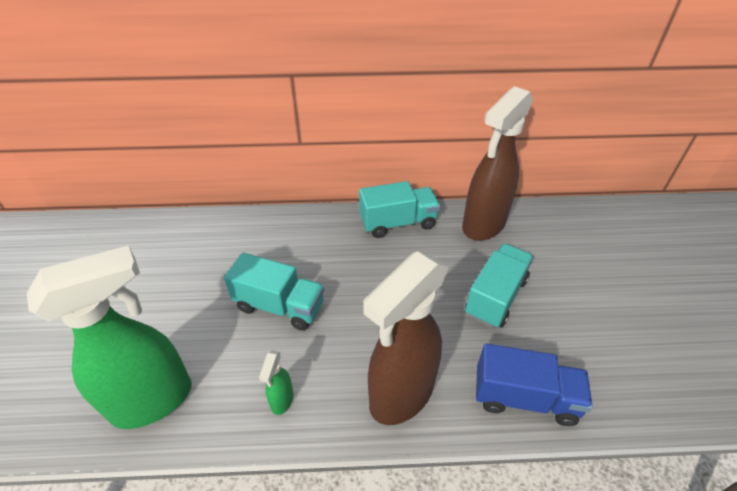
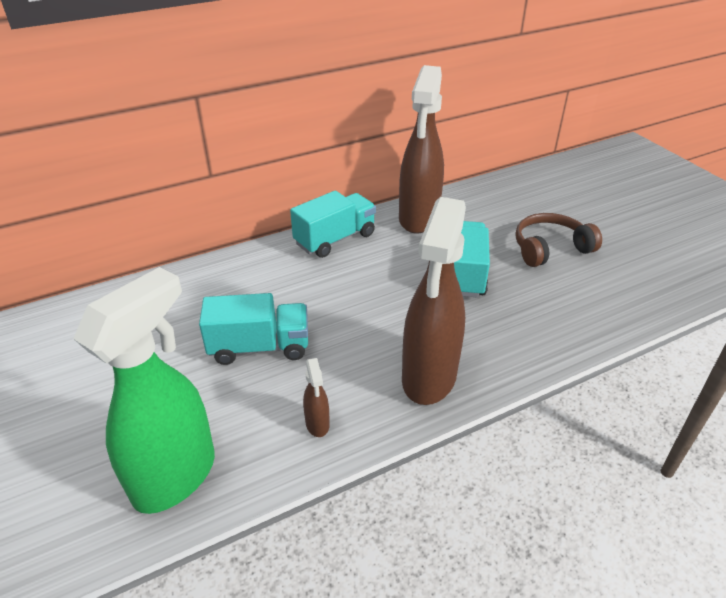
camera: 25 degrees left, 5 degrees down
(282, 400) = (317, 424): green spray bottle -> brown spray bottle
(524, 398) = (534, 342): blue truck -> none
(598, 298) = (550, 248): none -> brown headphones

